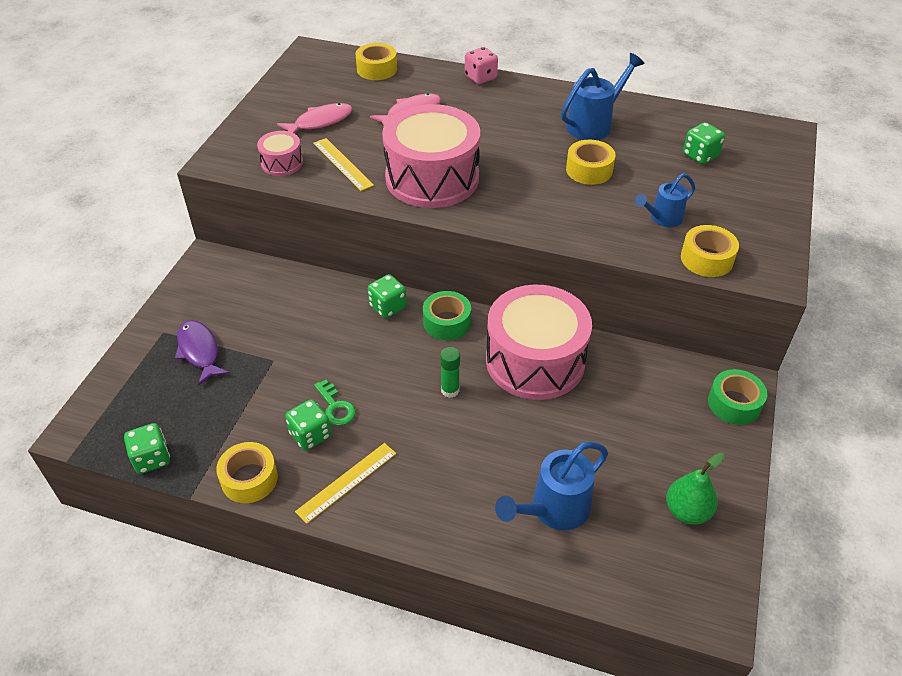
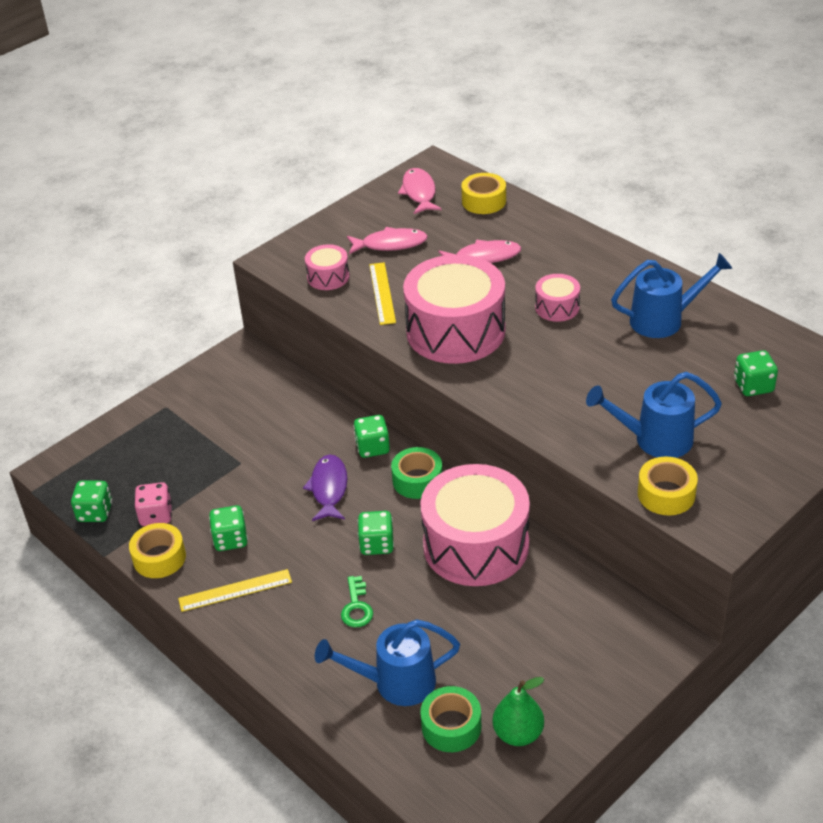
camera: 30 degrees right, 5 degrees down
(199, 351) = (185, 434): purple fish -> purple fish (329, 488)
(315, 75) = (419, 192): none -> pink fish
(336, 407) = (267, 523): green key -> green key (356, 607)
(450, 390) = (377, 544): green glue stick -> green dice
(480, 77) = (583, 236): pink dice -> pink dice (156, 515)
(502, 137) = (557, 307): none -> pink drum
(589, 170) = (619, 367): yellow tape -> none
(662, 218) = (654, 439): blue watering can -> blue watering can, size x1.57
(734, 403) = (645, 656): green tape -> green tape (451, 726)

